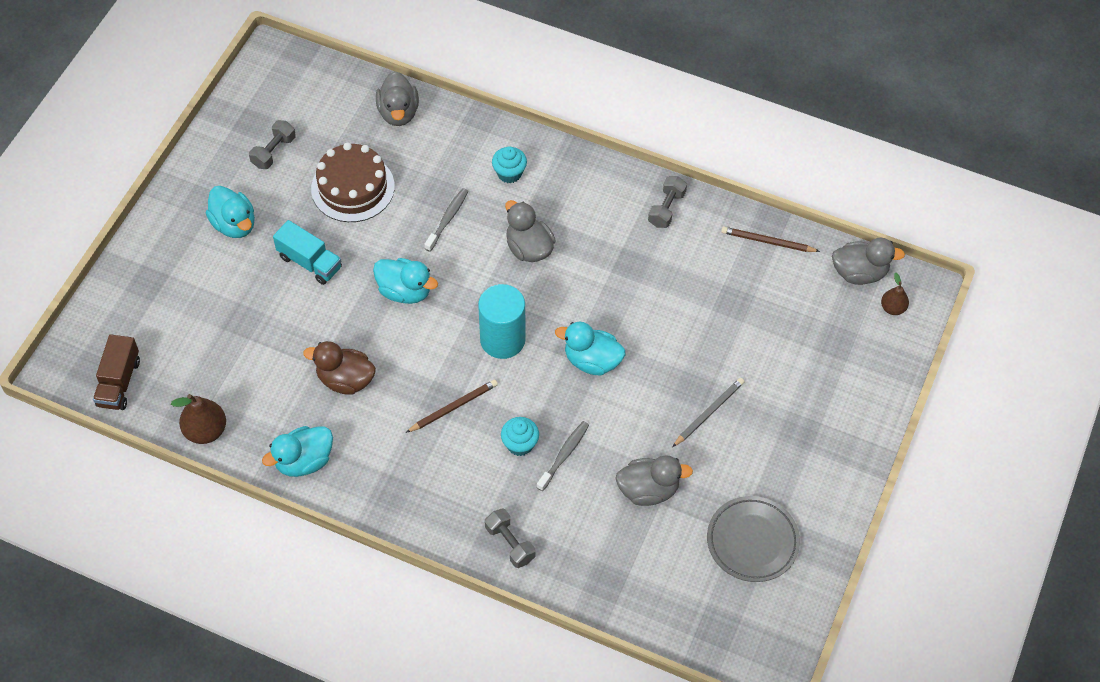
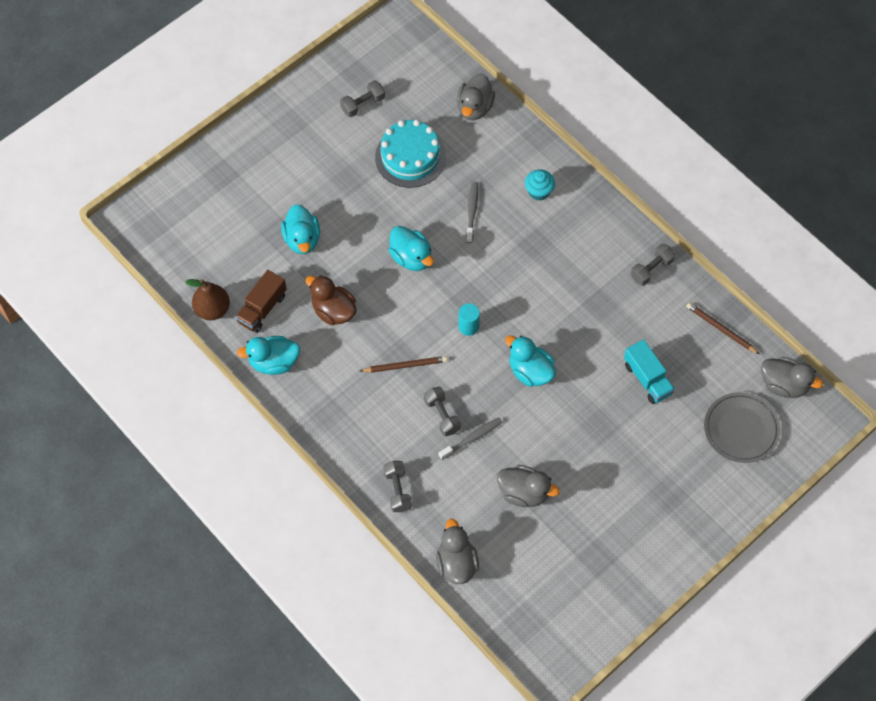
camera: 25 degrees right, 5 degrees up
(119, 382) = (166, 246): brown truck -> brown truck (262, 309)
(234, 224) = (306, 153): turquoise duck -> turquoise duck (302, 239)
(310, 262) = (349, 205): turquoise truck -> turquoise truck (647, 379)
(353, 187) = (410, 157): brown cake -> turquoise cake
(447, 219) = (472, 211): grey toothbrush -> grey toothbrush turned 45 degrees counterclockwise
(502, 339) = (468, 326): turquoise cylinder -> turquoise cylinder, size x0.54
(520, 444) = (442, 415): turquoise cupcake -> grey dumbbell
(529, 248) = (524, 260): grey duck -> grey duck (456, 563)
(708, 412) = (602, 450): grey pencil -> none
(752, 541) = (585, 567): grey plate -> grey plate (741, 429)
(892, 308) = (796, 425): brown pear -> none

